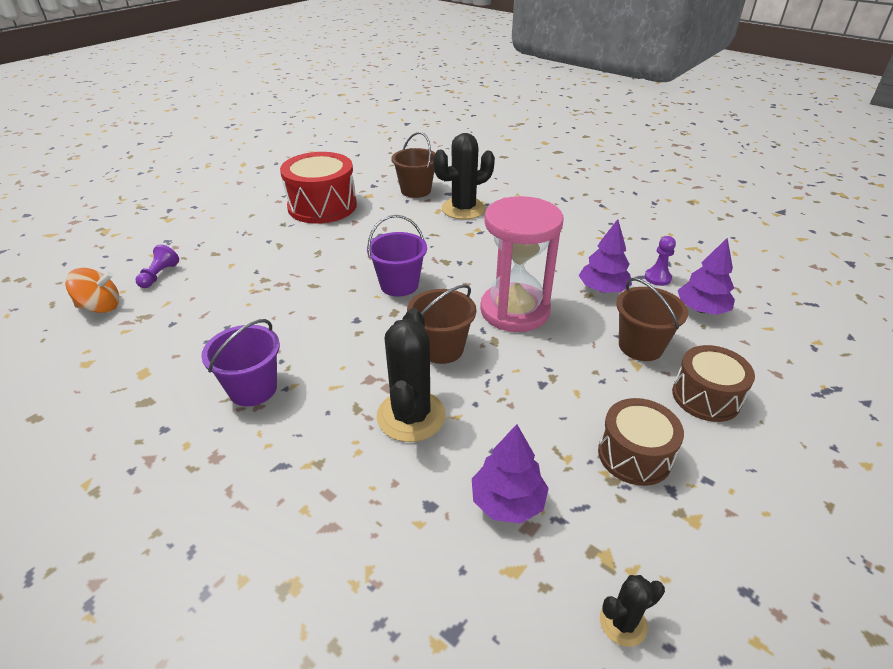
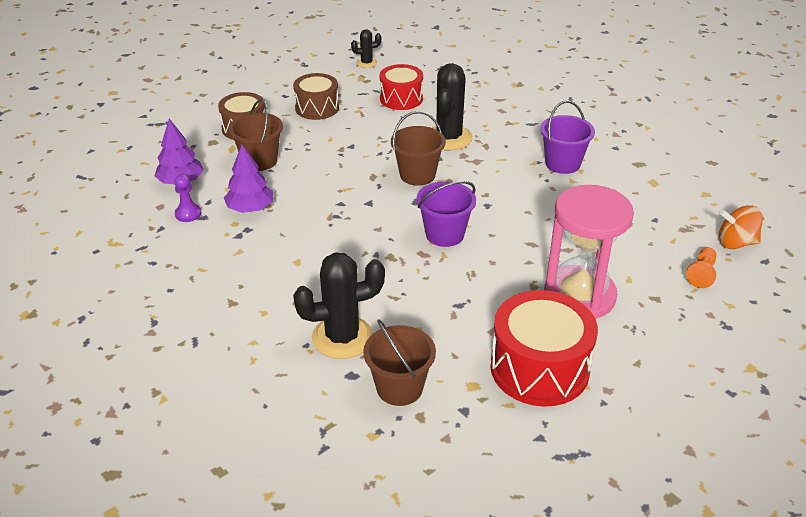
camera: 170 degrees left, 0 degrees up
(159, 275) = (701, 274): purple pawn -> orange pawn
(507, 501) = (401, 98): purple tree -> red drum
(514, 310) = (344, 198): pink hourglass -> pink hourglass (579, 296)

